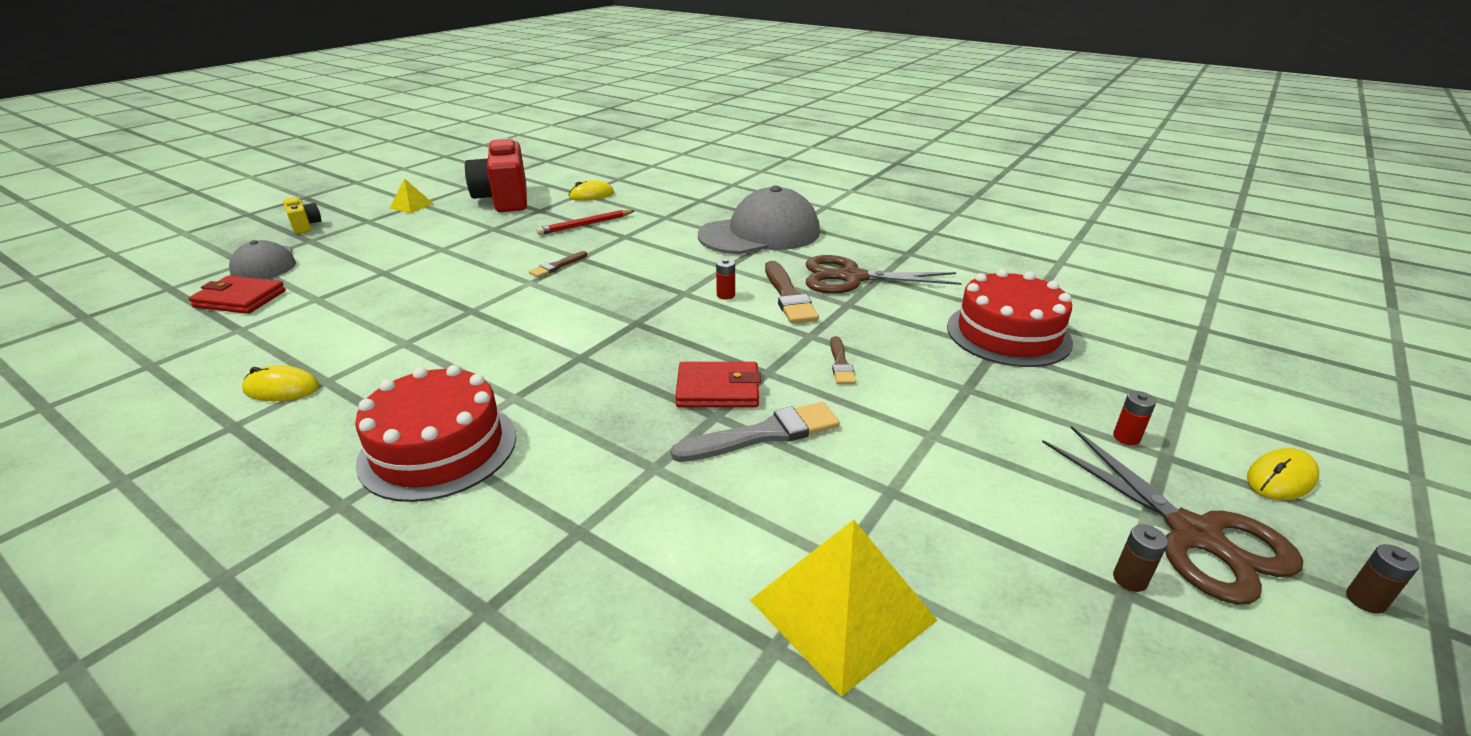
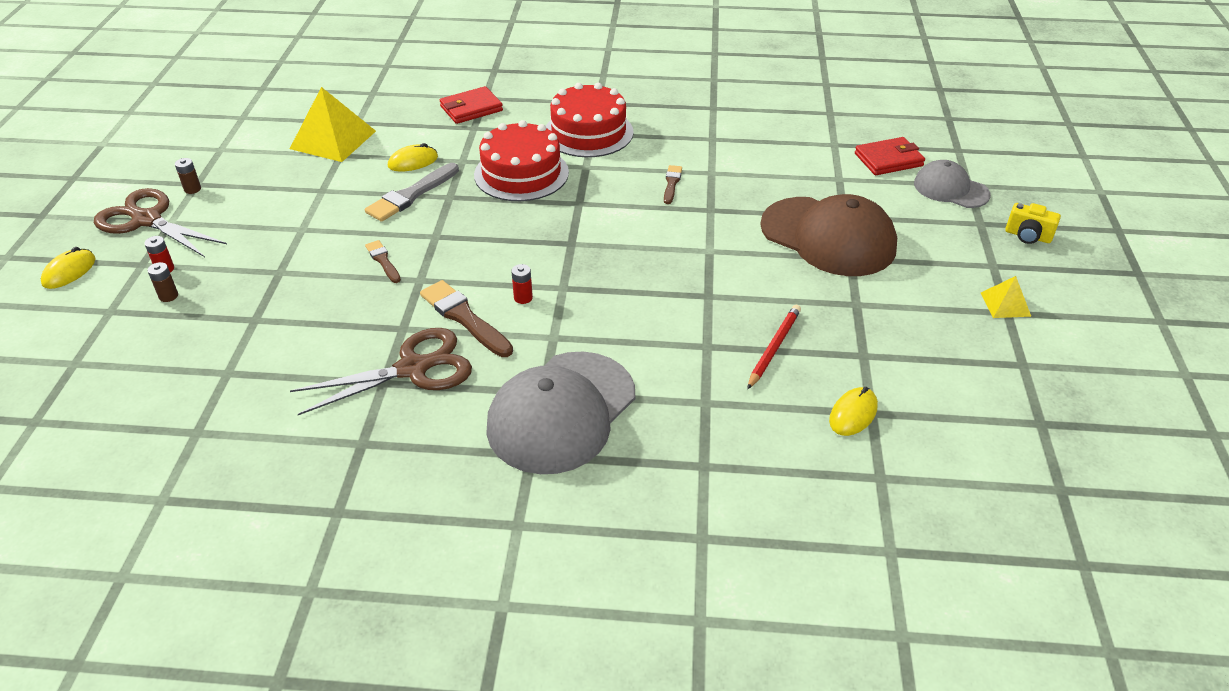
camera: 150 degrees right, 10 degrees up
(282, 389) = (727, 127): yellow mouse -> yellow mouse (413, 162)
(427, 263) = (828, 237): none -> brown cap
(504, 199) = (935, 358): red camera -> none
(557, 266) = (713, 276): brown brush -> brown brush (671, 183)
(718, 390) = (461, 212): red wallet -> red wallet (471, 108)
(1008, 334) = (242, 342): red cake -> red cake (521, 173)
(1365, 600) = (71, 216): brown battery -> brown battery (168, 296)

